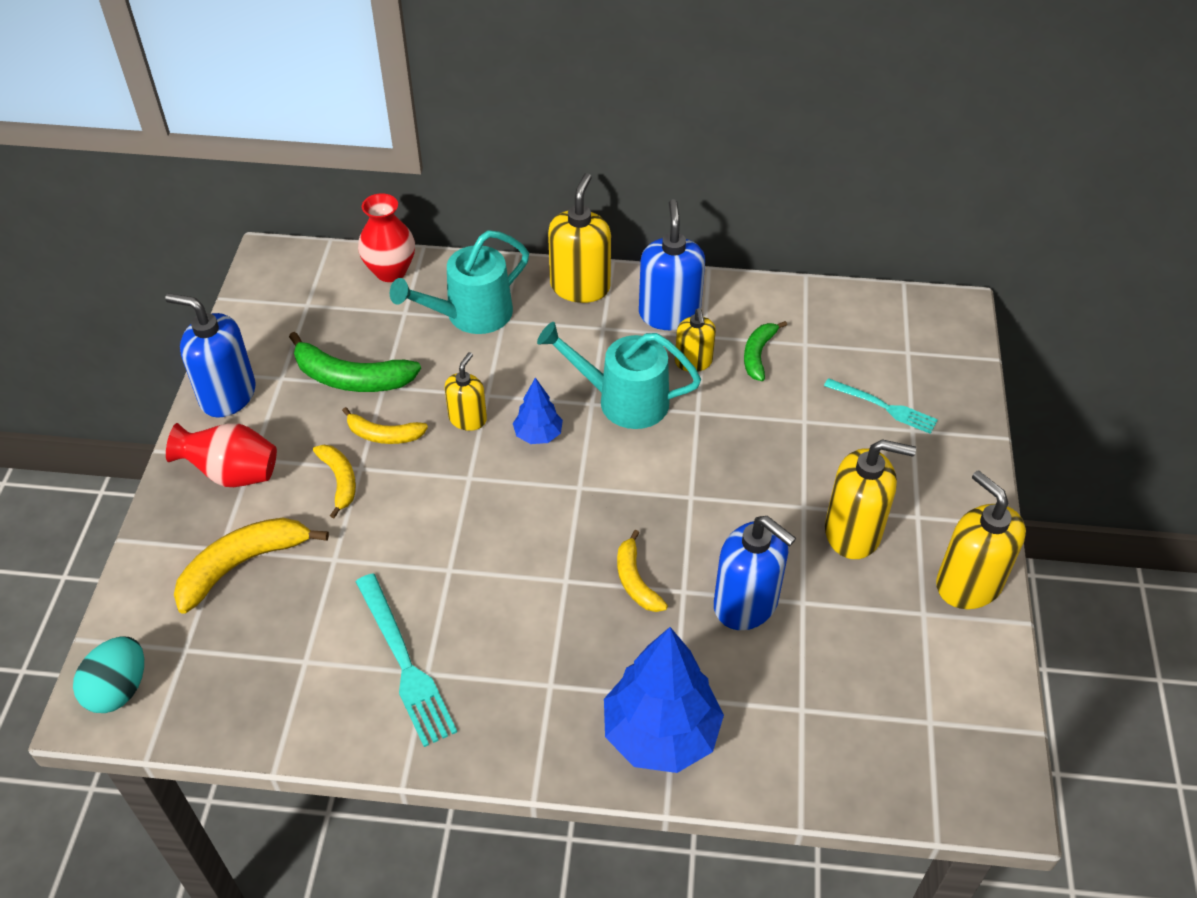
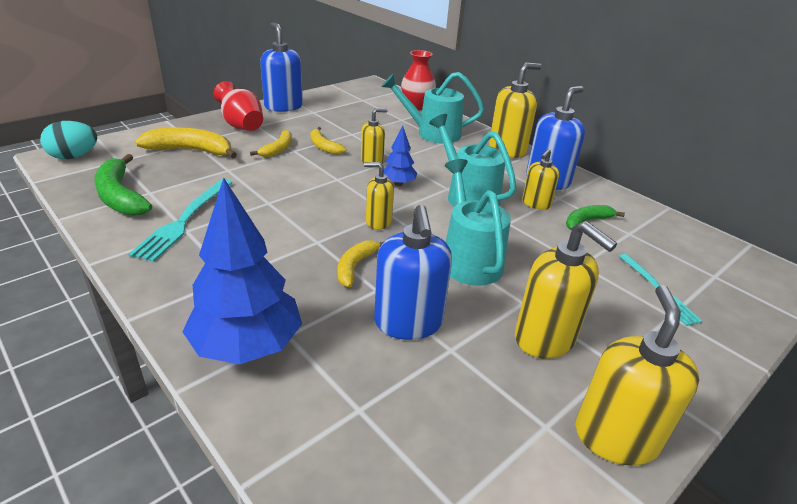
camera: 40 degrees right, 15 degrees down
(351, 378) = (342, 125): green banana -> green banana (120, 196)
(586, 507) = (378, 222): none -> yellow soap dispenser
(713, 490) = (468, 258): none -> turquoise watering can

